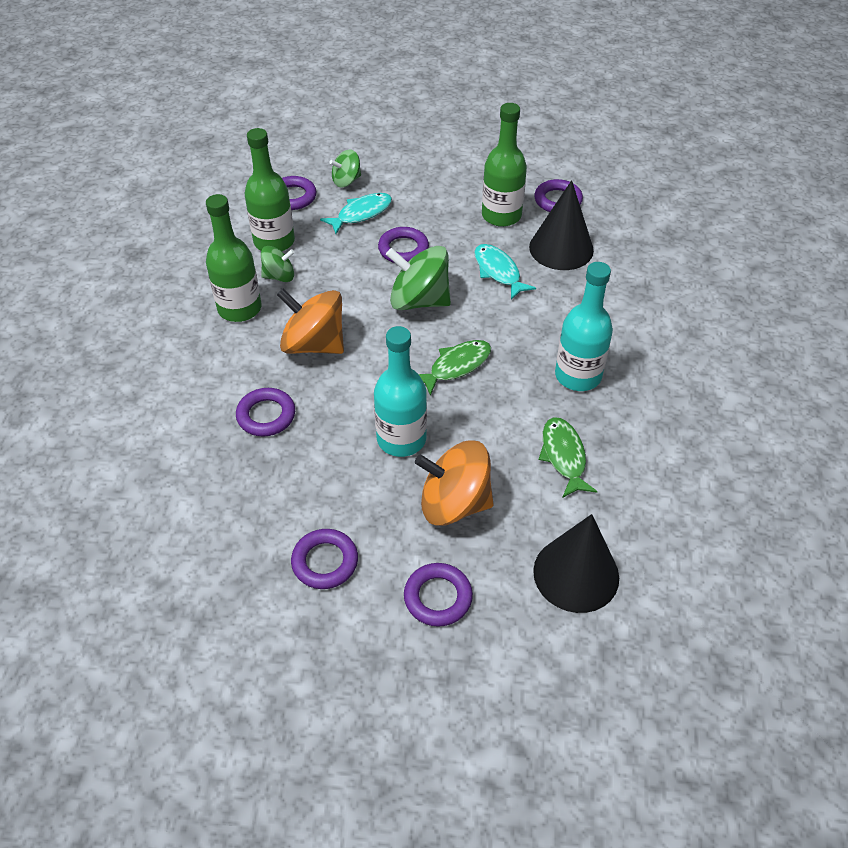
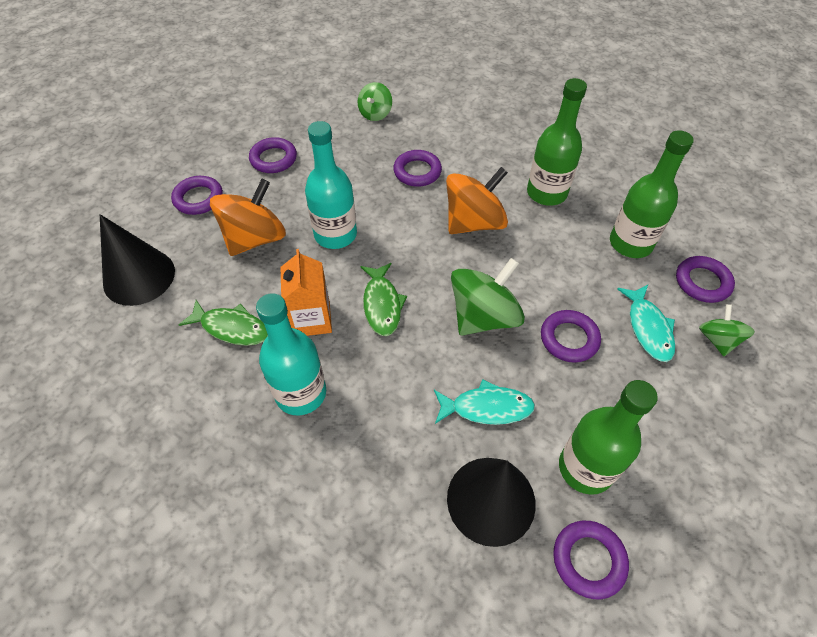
camera: 120 degrees right, 5 degrees up
(279, 276) = (576, 230): green spinning top -> green spinning top (375, 114)
(509, 405) = (311, 319): none -> orange carton

